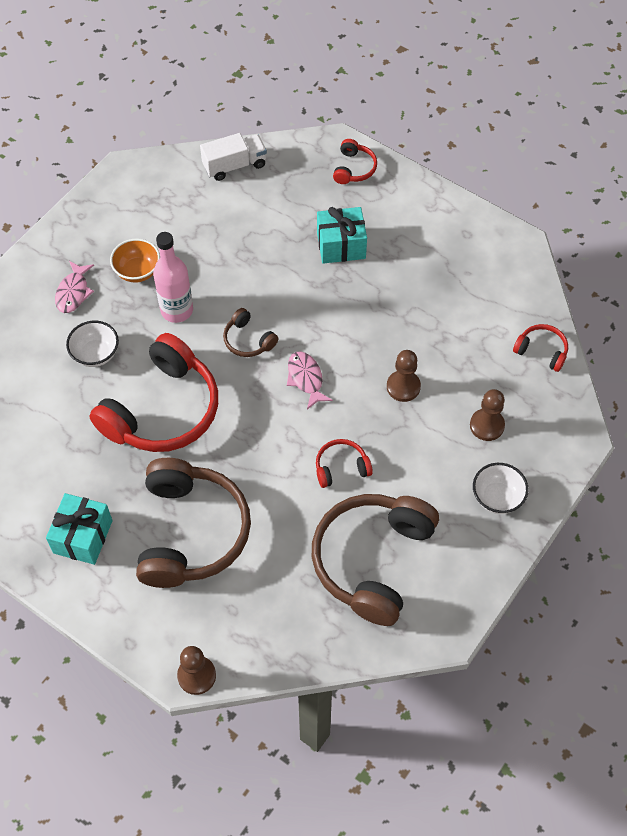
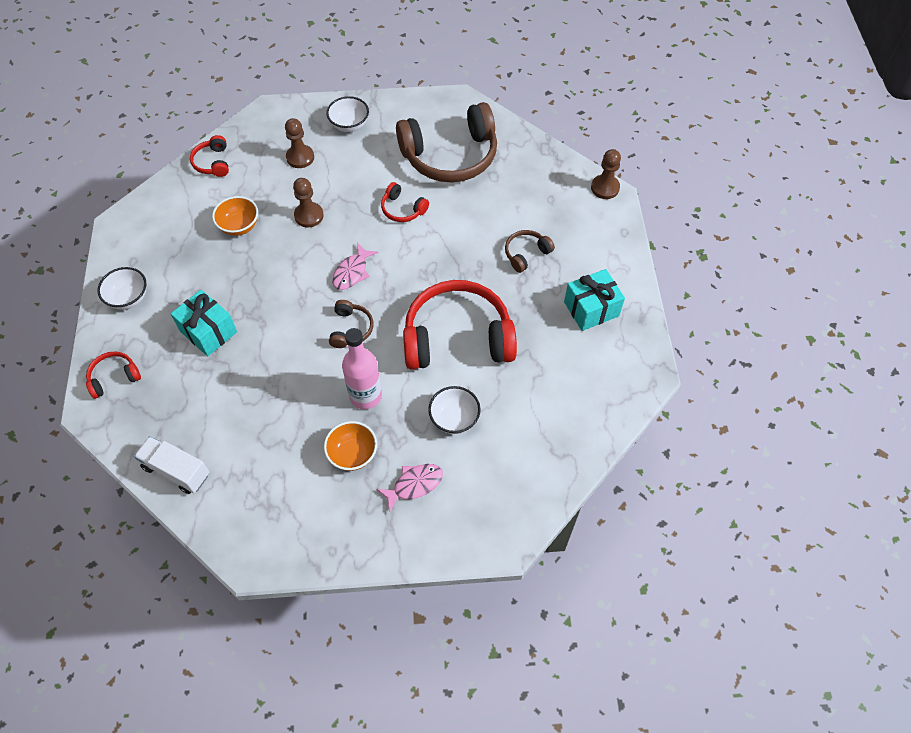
camera: 130 degrees left, 0 degrees up
(191, 532) = (526, 254): brown headphones -> brown headphones, size x0.44
(427, 212) = (129, 298): none -> white bowl
(439, 327) = (239, 226): none -> orange bowl

